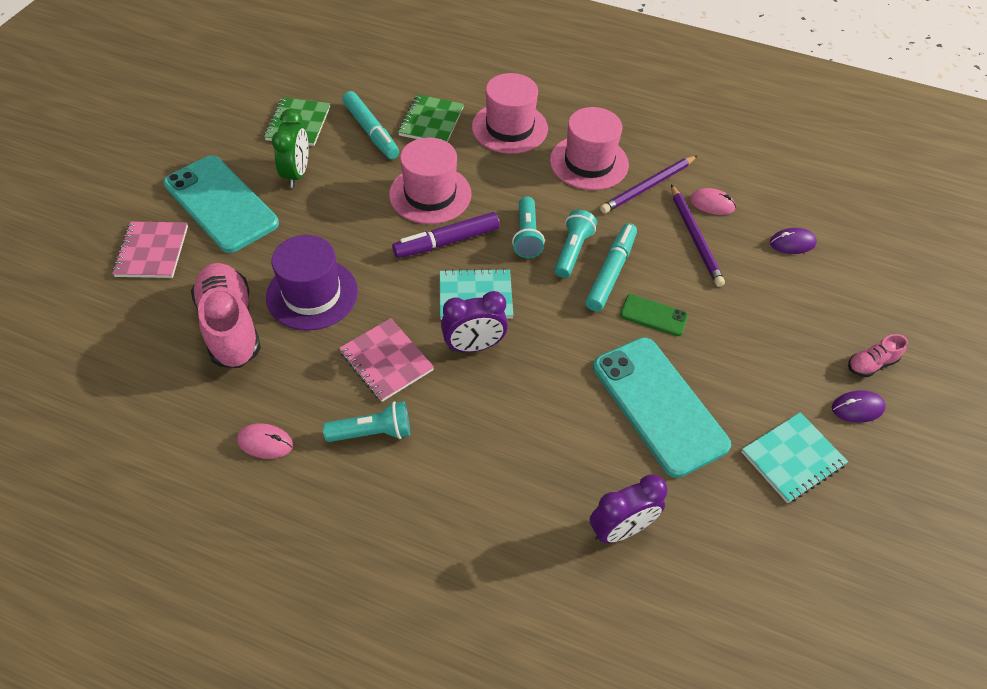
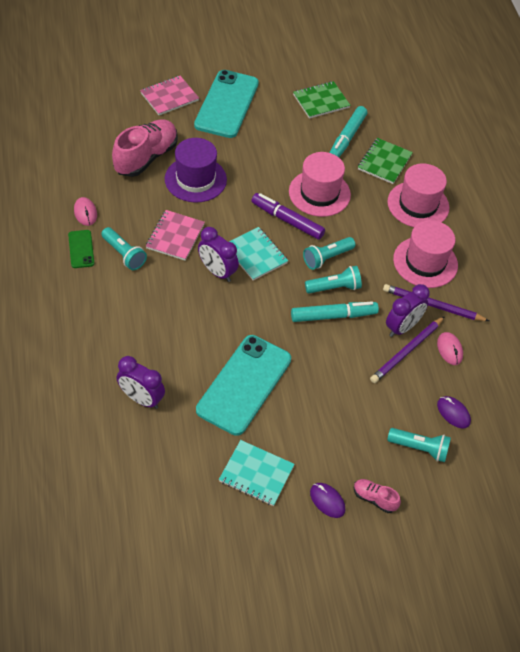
camera: 55 degrees right, 0 degrees up
(297, 174) = (279, 123): green clock -> none
(431, 121) = (384, 162): green notebook -> green notebook turned 45 degrees counterclockwise
(653, 315) = (315, 354): green phone -> green phone (81, 249)
(662, 225) = (402, 327): none -> purple clock
(823, 293) = (419, 448): none -> turquoise flashlight

